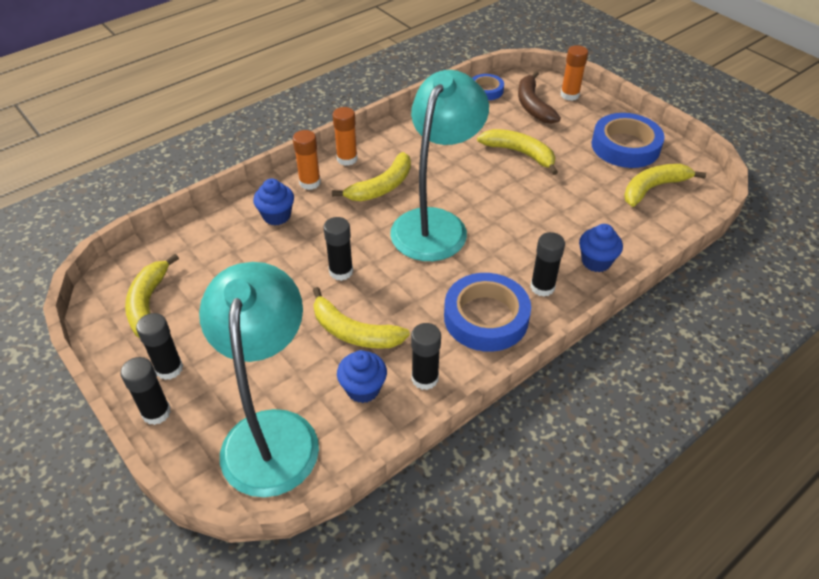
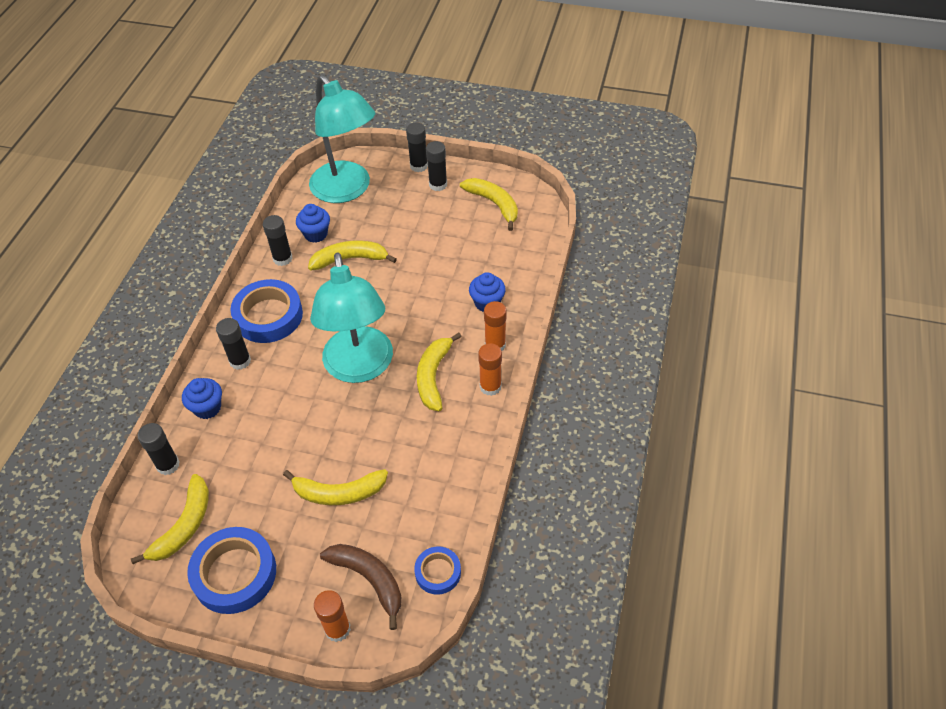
camera: 145 degrees right, 5 degrees up
(341, 271) = (396, 290): black glue stick -> black glue stick (168, 465)

